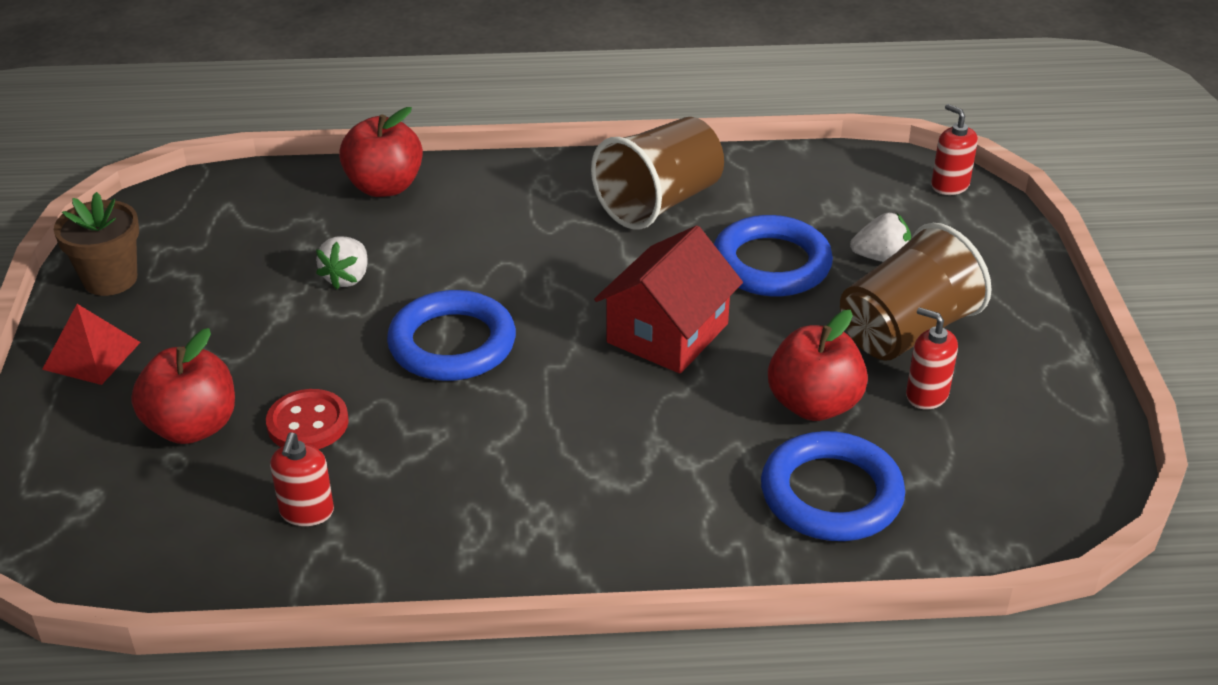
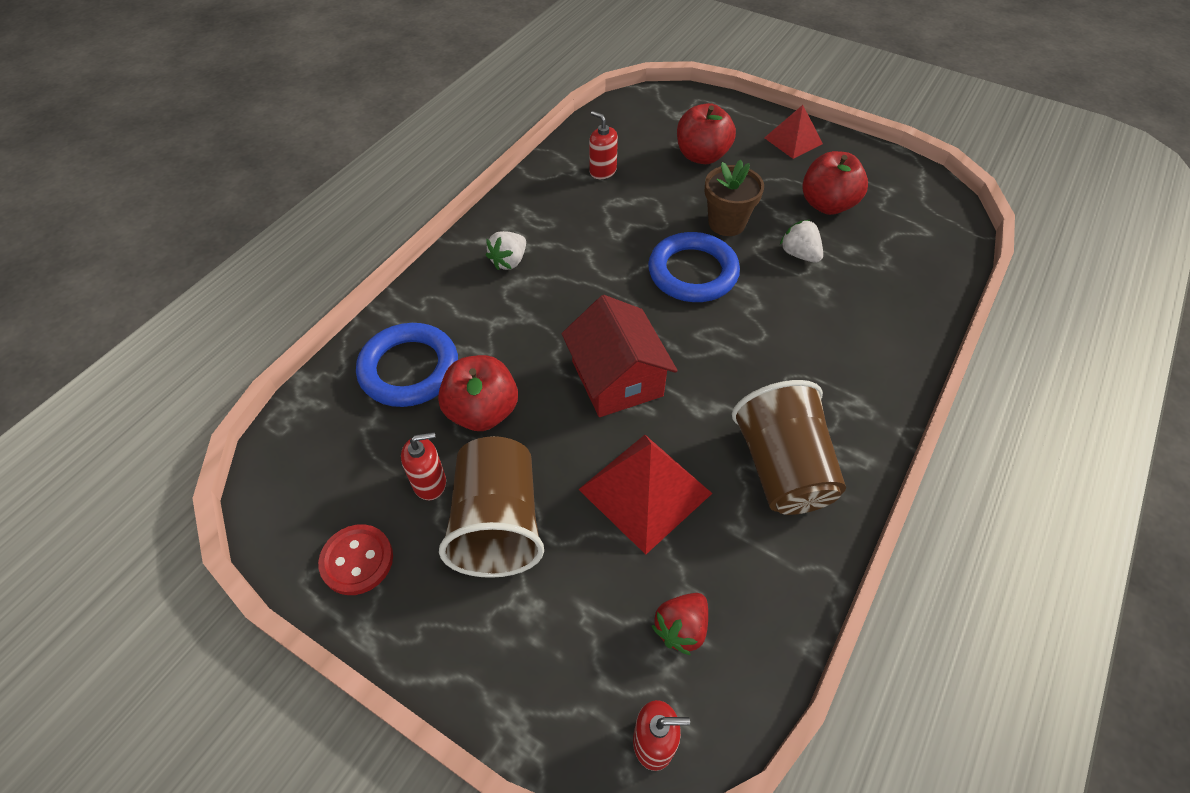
camera: 125 degrees right, 15 degrees up
(110, 279) = (866, 164): brown flower pot -> brown flower pot (726, 223)
(308, 423) = (669, 193): red button -> red button (357, 560)
(384, 187) = (907, 314): red apple -> red apple (827, 204)
(771, 264) = (645, 491): blue ring -> red pyramid
(860, 202) = (681, 628): none -> red strawberry
(881, 258) = (593, 579): white strawberry -> white strawberry (509, 261)

